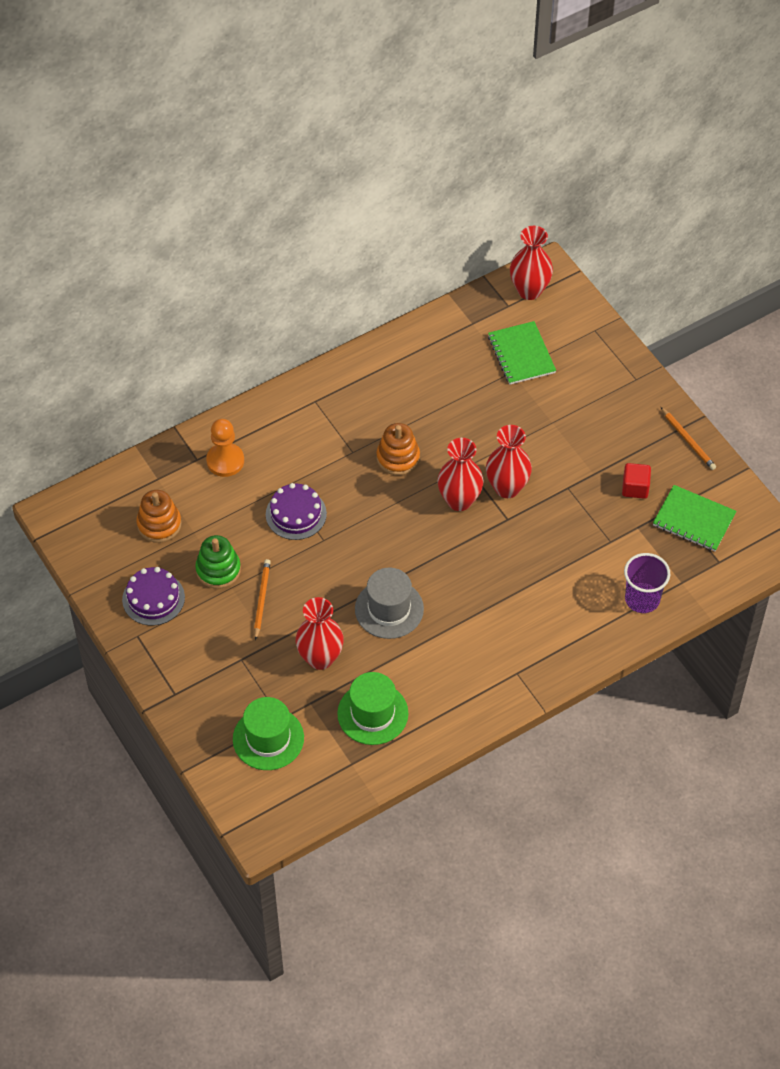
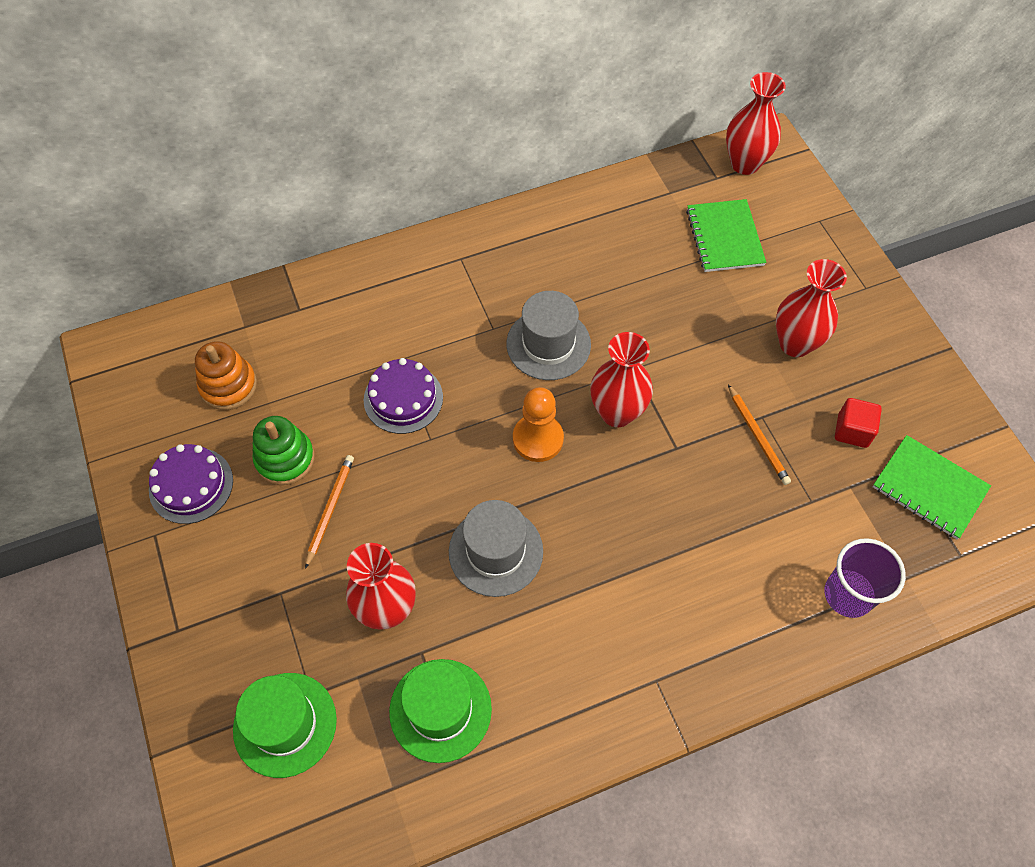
camera: 10 degrees right, 5 degrees up
(225, 461) = (333, 316): orange pawn -> orange pawn (538, 439)
(398, 458) = (548, 344): orange stacking toy -> grey hat
(507, 488) = (682, 405): red vase -> red vase (795, 343)
(688, 440) = (928, 377): orange pencil -> orange pencil (758, 437)

